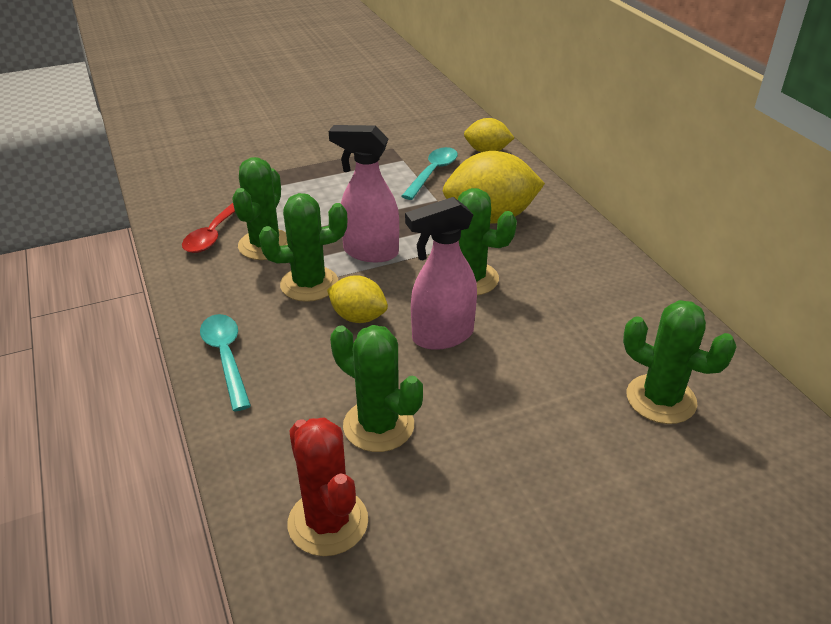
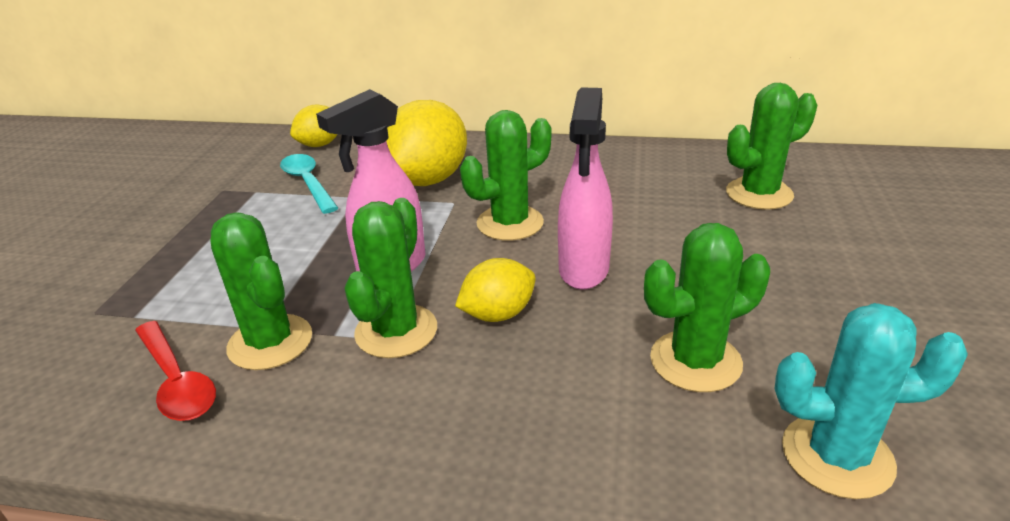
camera: 55 degrees left, 5 degrees down
(226, 358) = (469, 456): turquoise spoon -> none
(328, 522) = (837, 456): red cactus -> turquoise cactus

